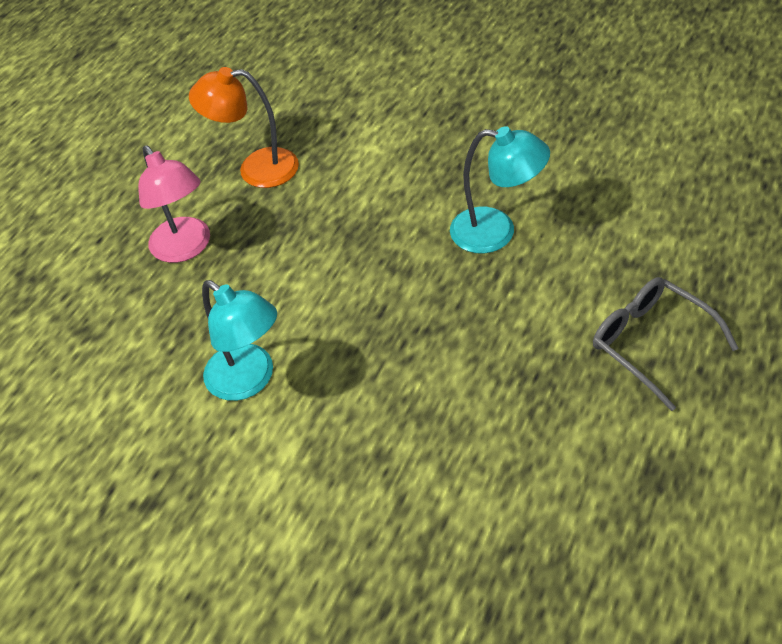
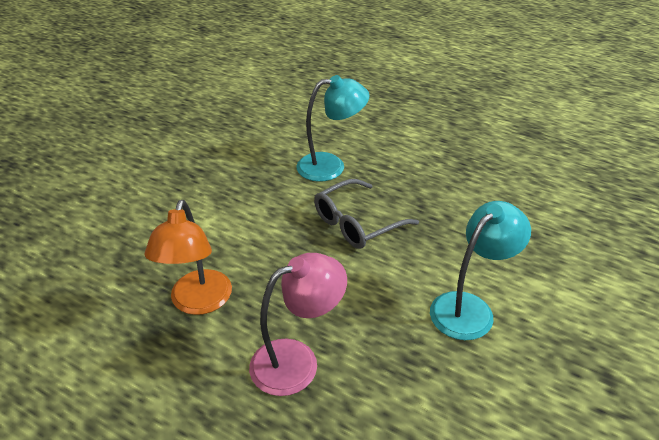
camera: 90 degrees left, 10 degrees down
(496, 232) = (331, 166): turquoise lamp -> turquoise lamp turned 60 degrees clockwise
(651, 343) = (438, 121): grey glasses -> grey glasses (357, 223)

